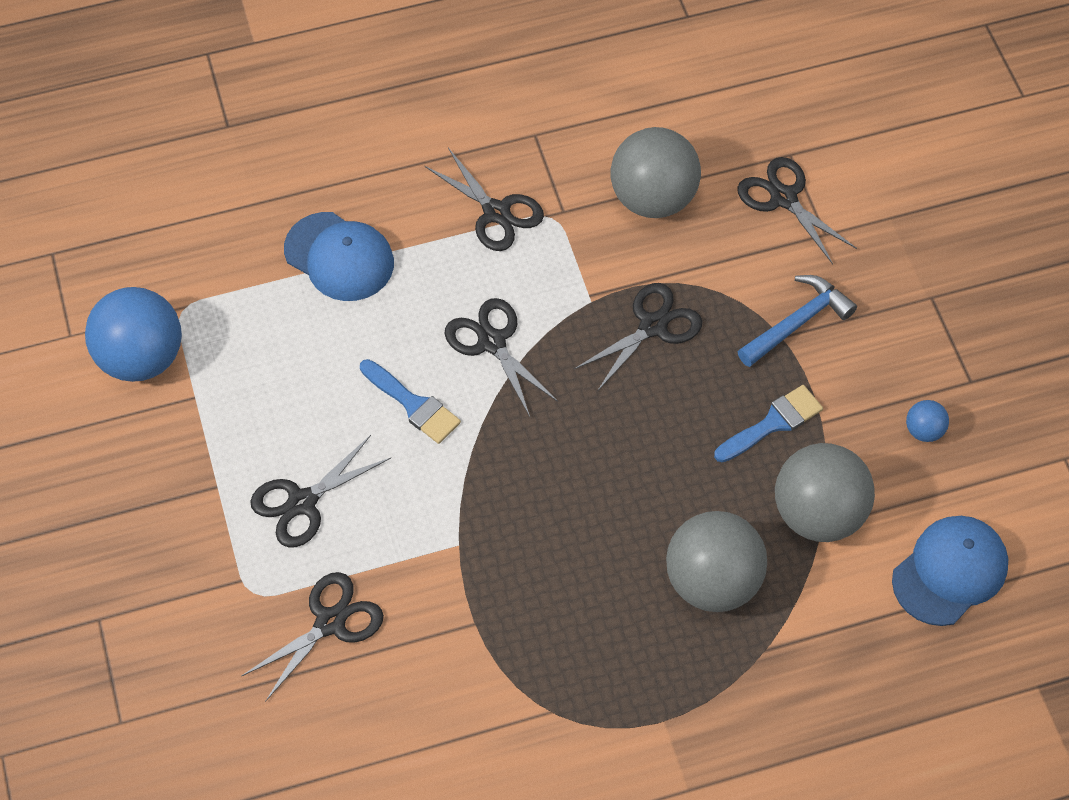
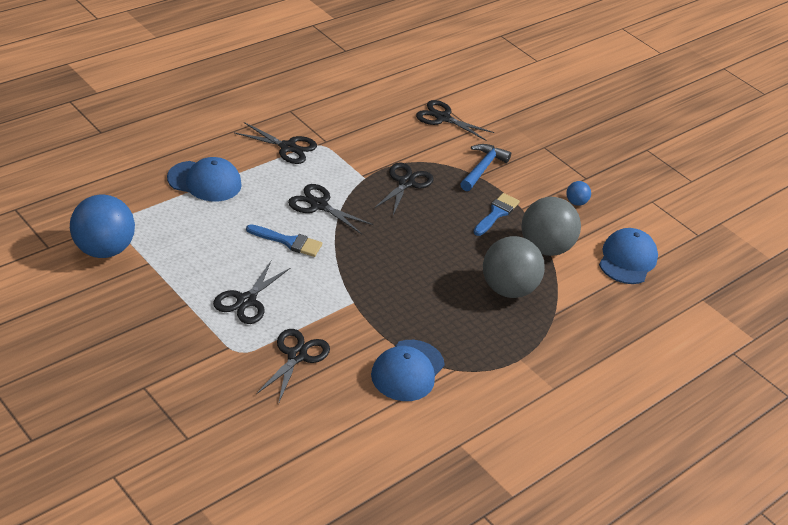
camera: 30 degrees left, 20 degrees down
(479, 694) = (407, 371): none -> blue cap
(653, 198) = (372, 128): grey ball -> none

